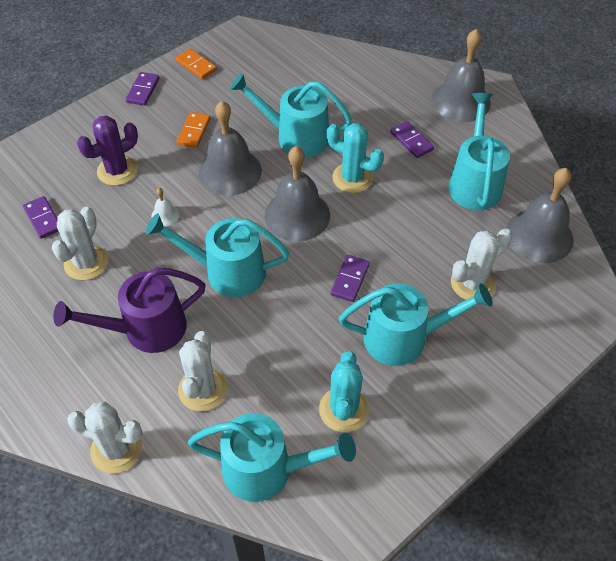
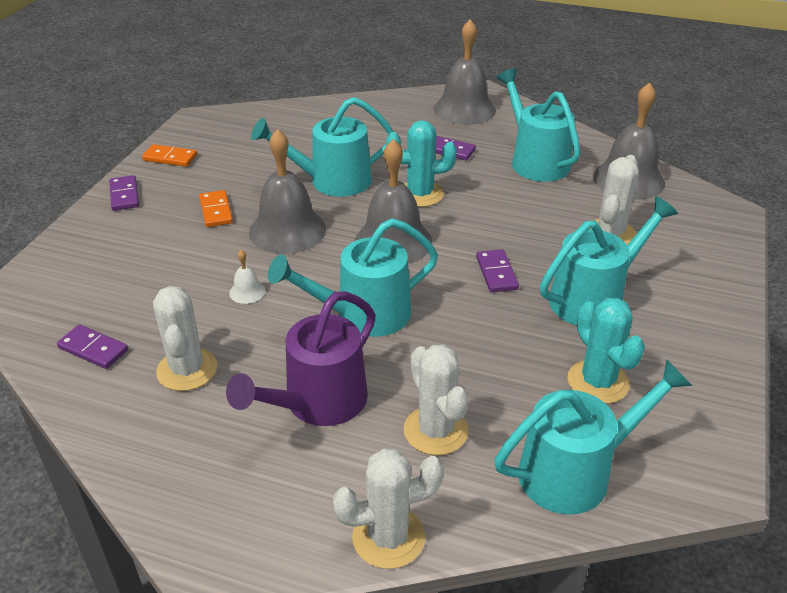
camera: 30 degrees left, 15 degrees down
(117, 171) = (153, 272): purple cactus -> none

